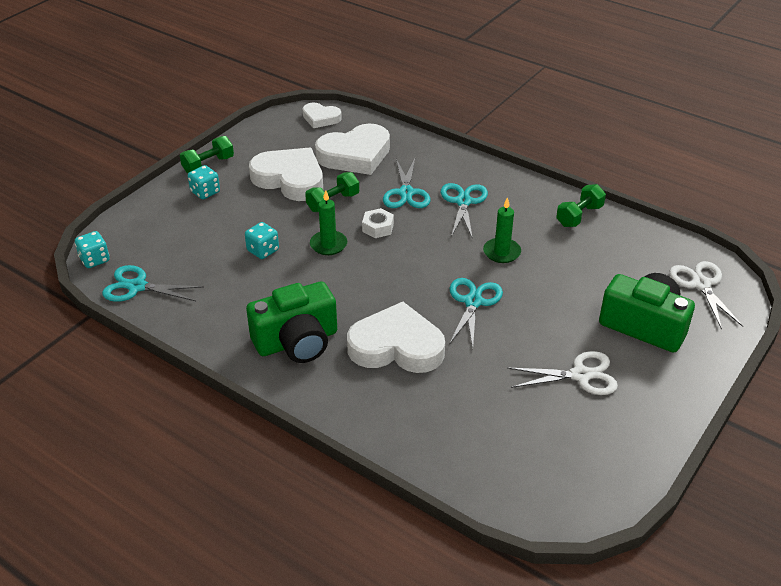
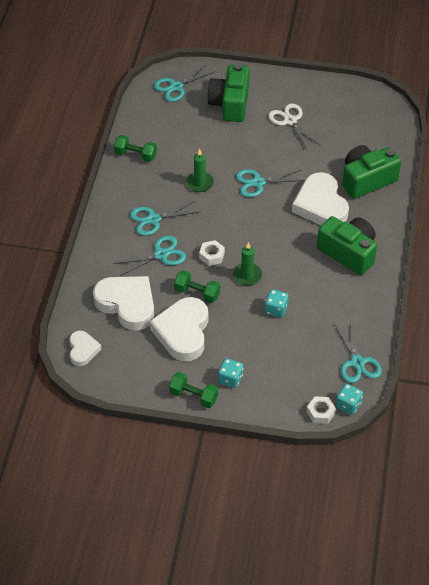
camera: 115 degrees left, 10 degrees up
(106, 237) = (320, 412): none -> white nut
(413, 413) = (367, 180): none -> green camera
(701, 284) = (176, 87): white scissors -> turquoise scissors

